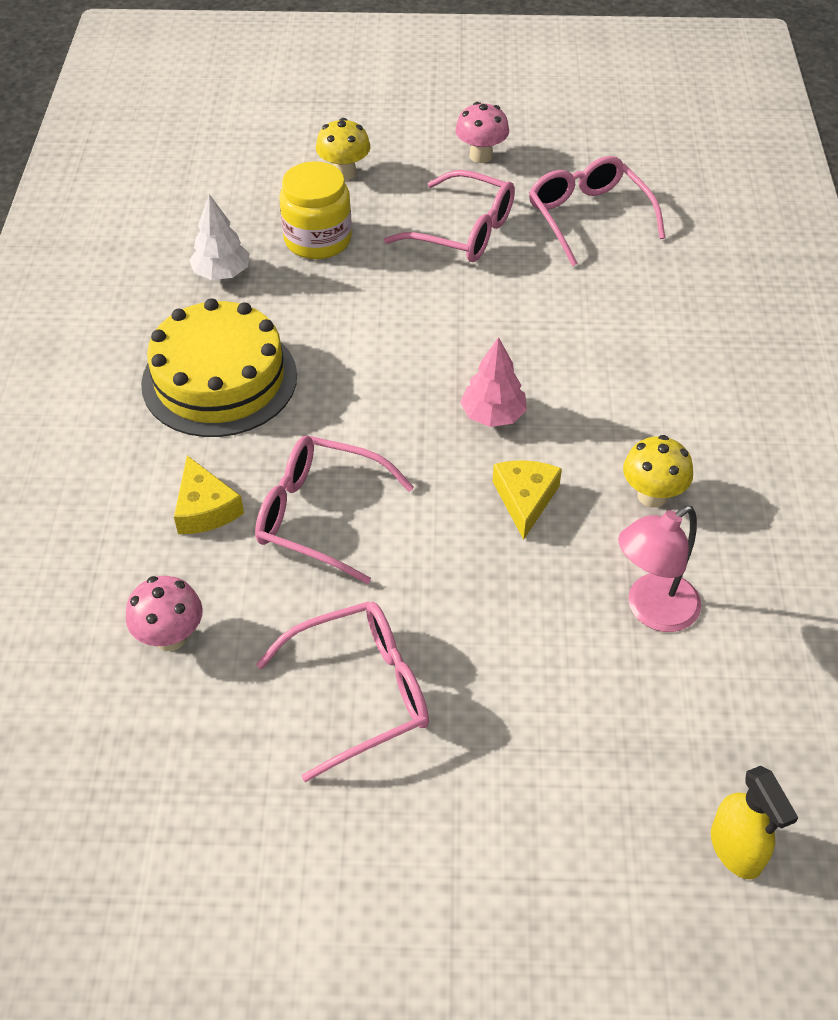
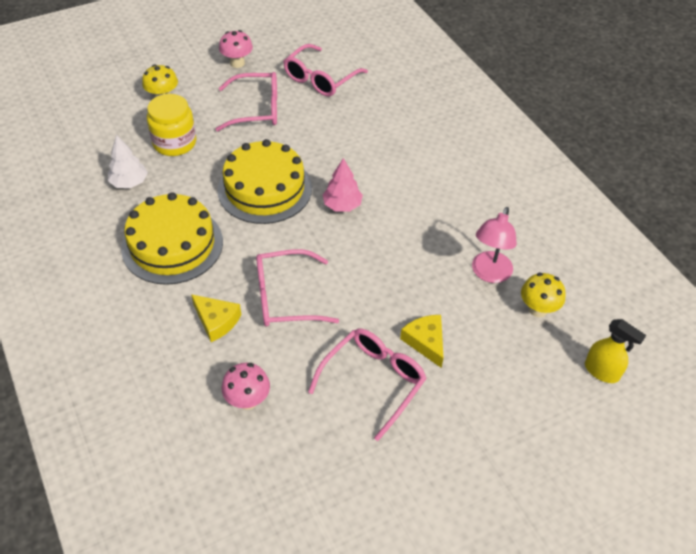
camera: 30 degrees left, 0 degrees up
(397, 349) = (265, 189): none -> yellow cake
(525, 499) = (389, 243): yellow cheese -> yellow cheese (425, 342)
(588, 217) = (320, 79): pink glasses -> pink glasses turned 90 degrees counterclockwise
(652, 495) = (451, 215): yellow mushroom -> yellow mushroom (538, 309)

